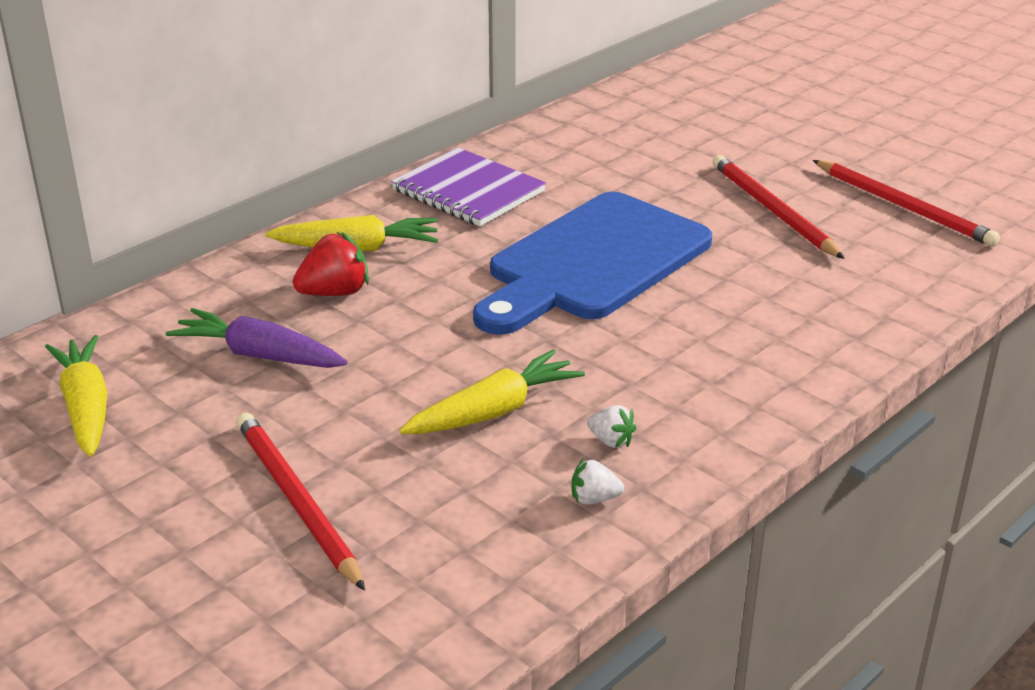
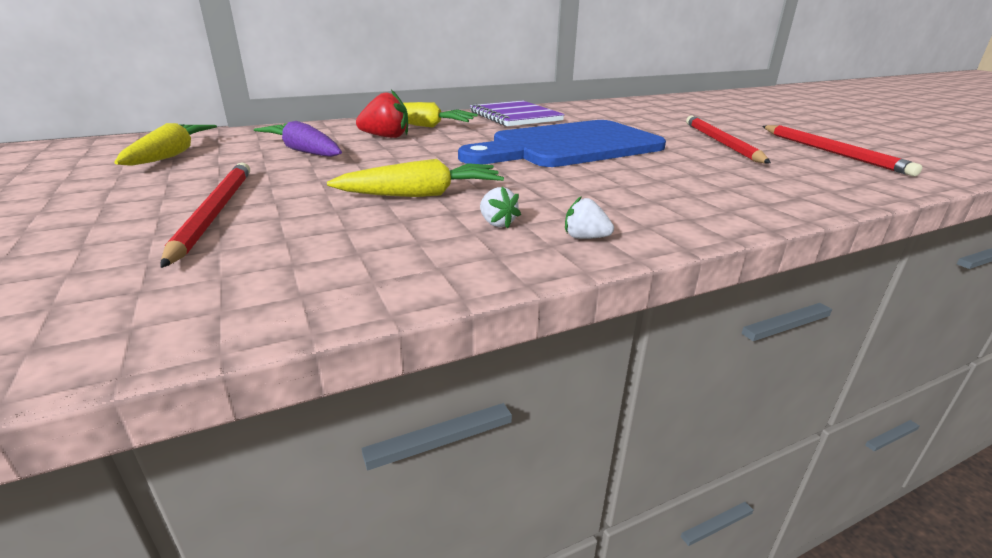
camera: 20 degrees right, 5 degrees down
(594, 499) = (444, 254): white strawberry -> white strawberry (585, 238)

